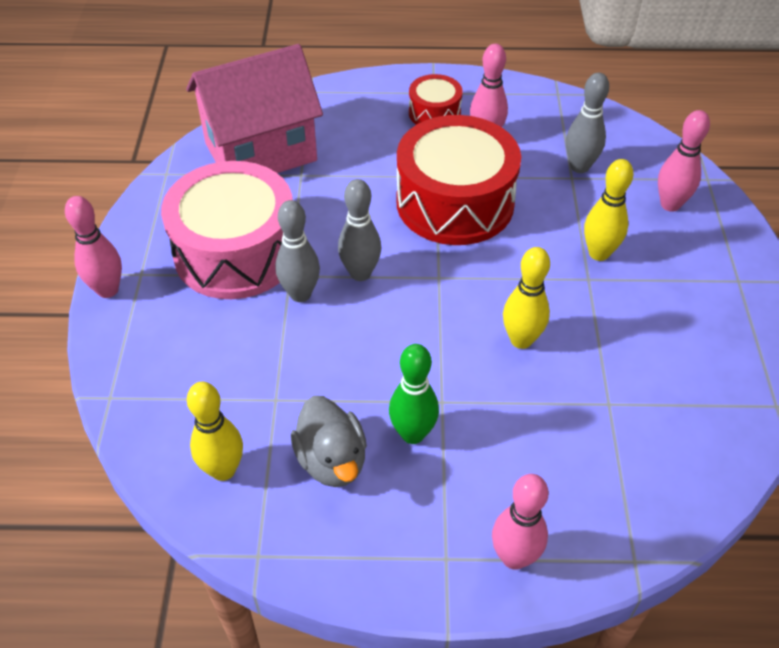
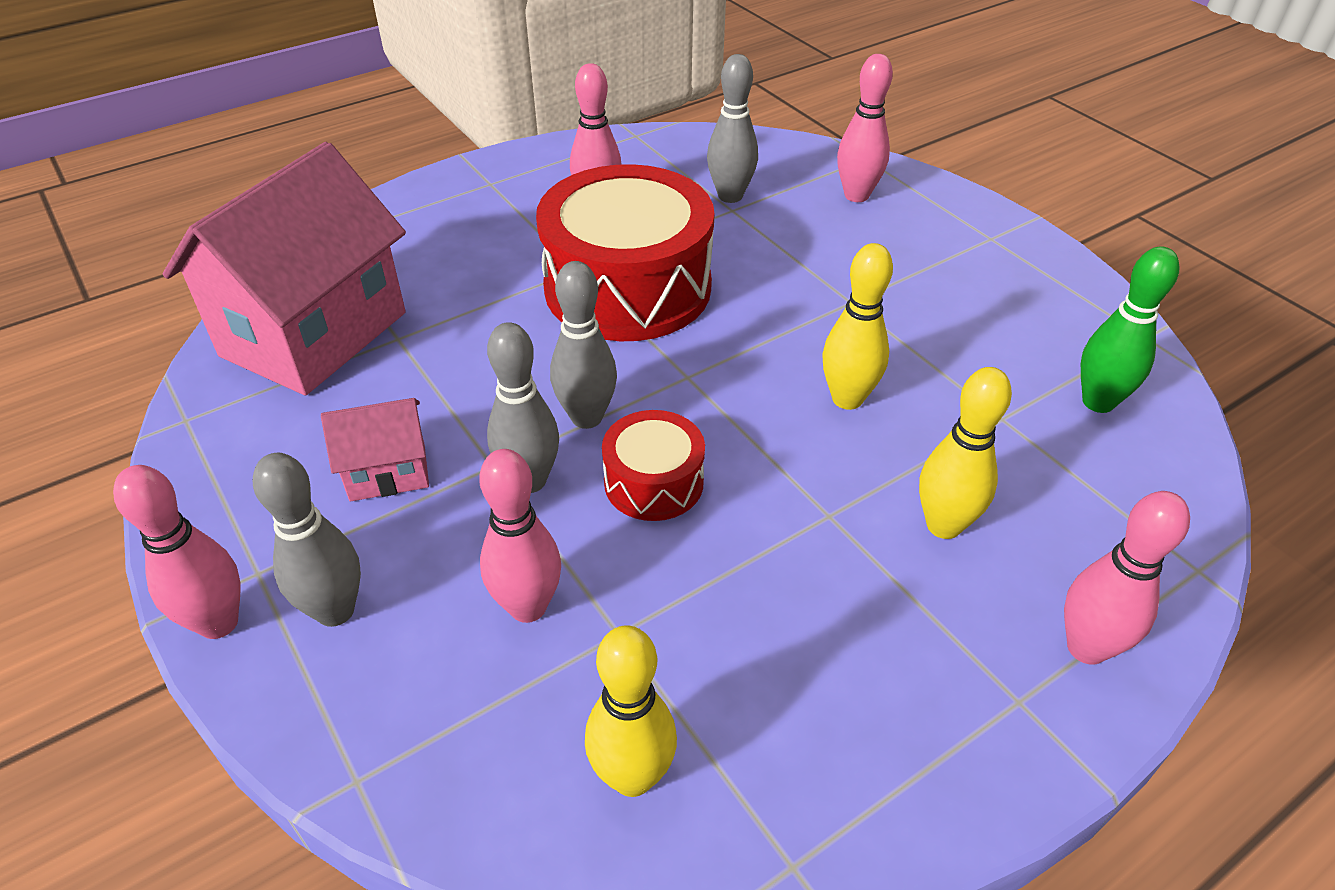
camera: 35 degrees left, 5 degrees down
(159, 312) = (335, 611): none -> grey bowling pin
(236, 252) = (388, 472): pink drum -> pink house
(244, 361) = (528, 607): none -> pink bowling pin
(332, 460) = (768, 667): grey duck -> none
(413, 434) = (833, 573): green bowling pin -> green bowling pin (1098, 402)
(434, 113) = (511, 204): red drum -> red drum (653, 482)
(599, 253) = (836, 271): yellow bowling pin -> yellow bowling pin (943, 525)

